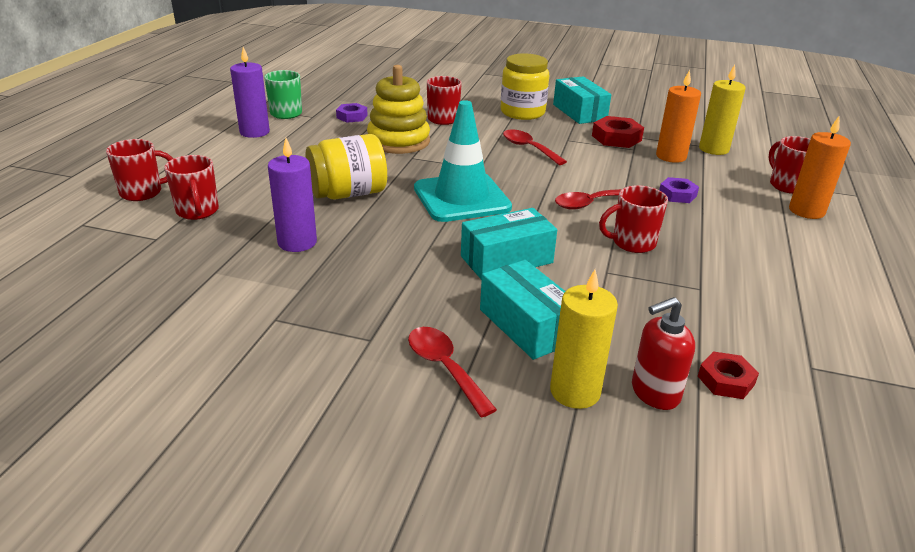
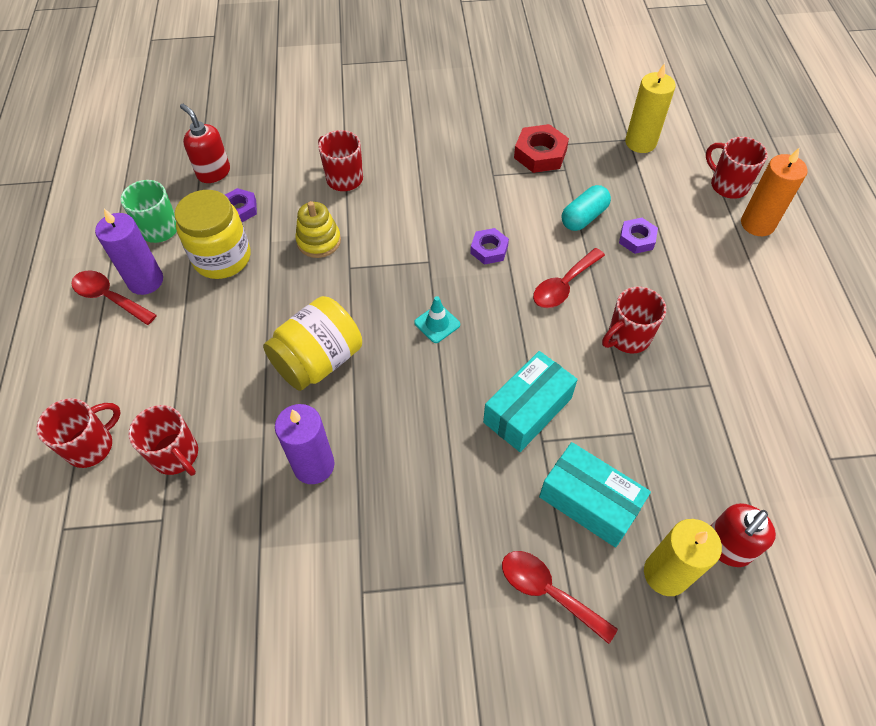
camera: 20 degrees left, 25 degrees up
(347, 99) = (213, 172): none -> red soap dispenser
(398, 141) = (319, 241): yellow stacking toy -> yellow stacking toy, size x0.61
(461, 198) = (437, 323): turquoise traffic cone -> turquoise traffic cone, size x0.40
(522, 112) = (423, 135): yellow jar -> yellow jar (222, 258)
(528, 148) = (461, 206): red spoon -> red spoon (109, 298)
(536, 173) = (489, 249): none -> purple nut
(579, 112) = (482, 115): turquoise box -> none
(634, 174) = (584, 217): none -> turquoise capsule
(671, 156) = (606, 171): orange candle -> none
(725, 380) = (774, 505): red nut -> none

